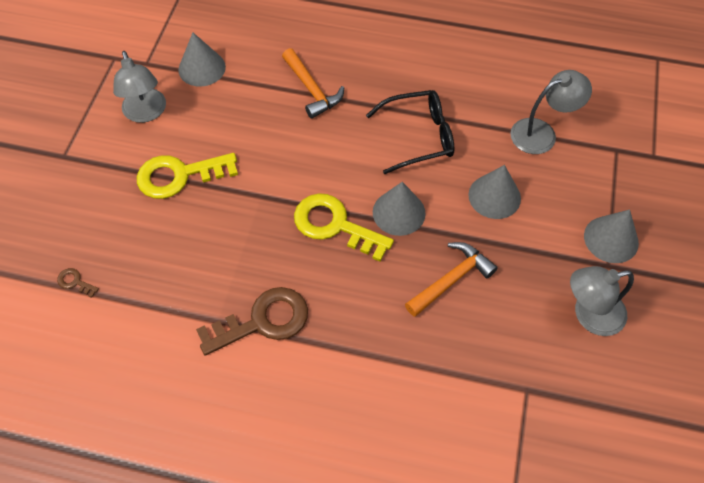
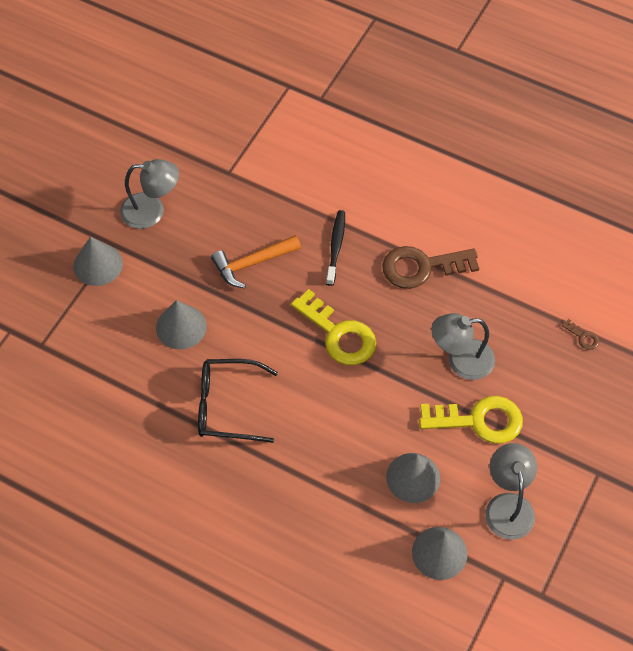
camera: 165 degrees left, 0 degrees up
(312, 89) = (321, 491): orange hammer -> none
(366, 322) = (336, 247): none -> black toothbrush
(399, 212) = (276, 332): grey cone -> grey cone (413, 477)
(542, 133) = (103, 380): grey lamp -> grey lamp (461, 361)

